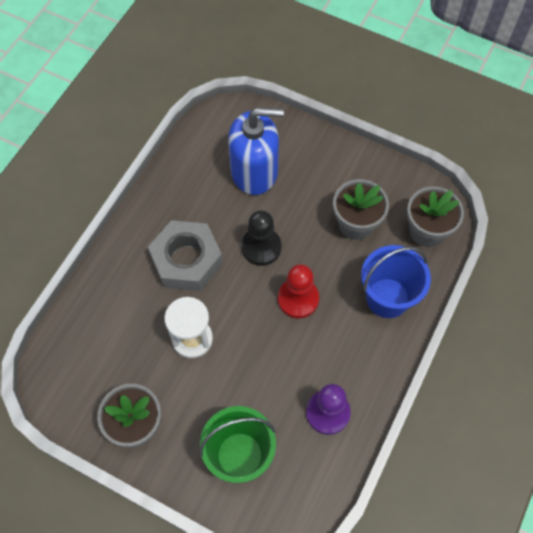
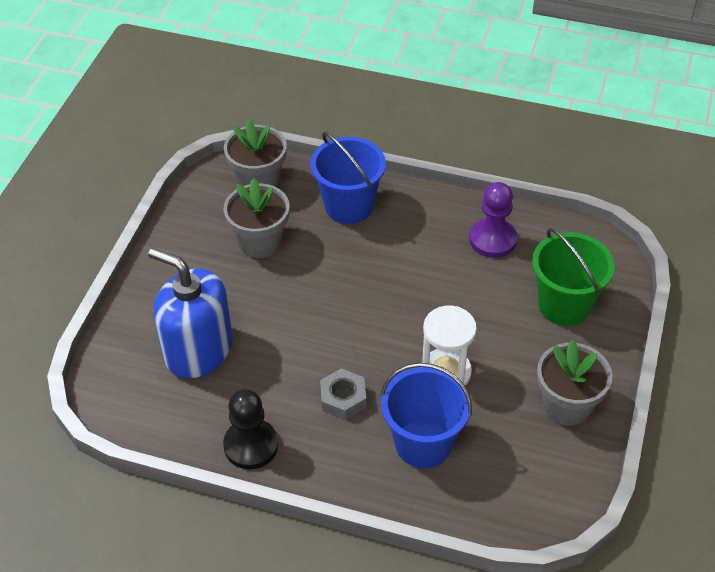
camera: 100 degrees left, 15 degrees down
(132, 308) = (423, 443): none -> blue bucket
(186, 260) = (343, 398): grey nut -> grey nut, size x0.54
(254, 171) = (198, 350): blue soap dispenser -> blue soap dispenser turned 45 degrees counterclockwise
(261, 247) = (309, 325): black pawn -> black pawn (251, 445)
(298, 299) = (369, 281): red pawn -> none

